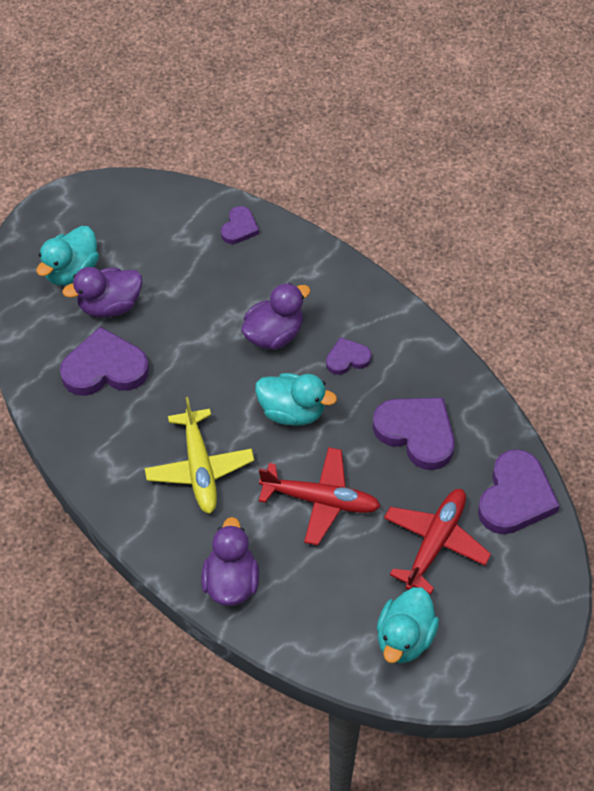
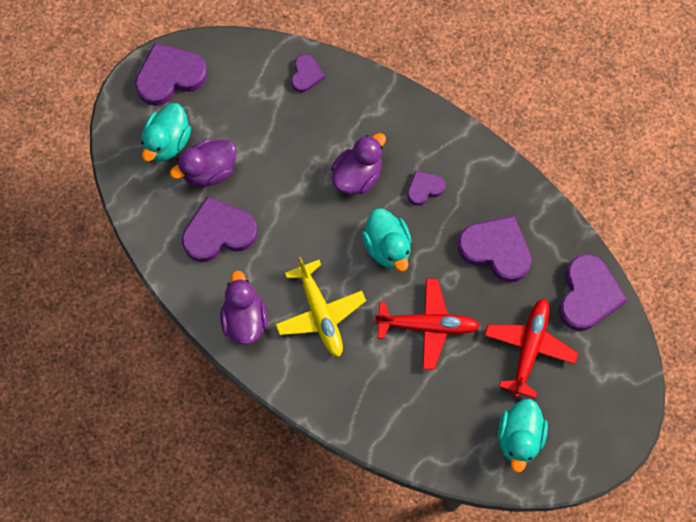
camera: 10 degrees left, 15 degrees up
(90, 208) = (170, 76): none -> purple heart
(231, 582) = (368, 412): purple duck -> purple duck (245, 319)
(292, 411) = (387, 247): turquoise duck -> turquoise duck turned 60 degrees clockwise

